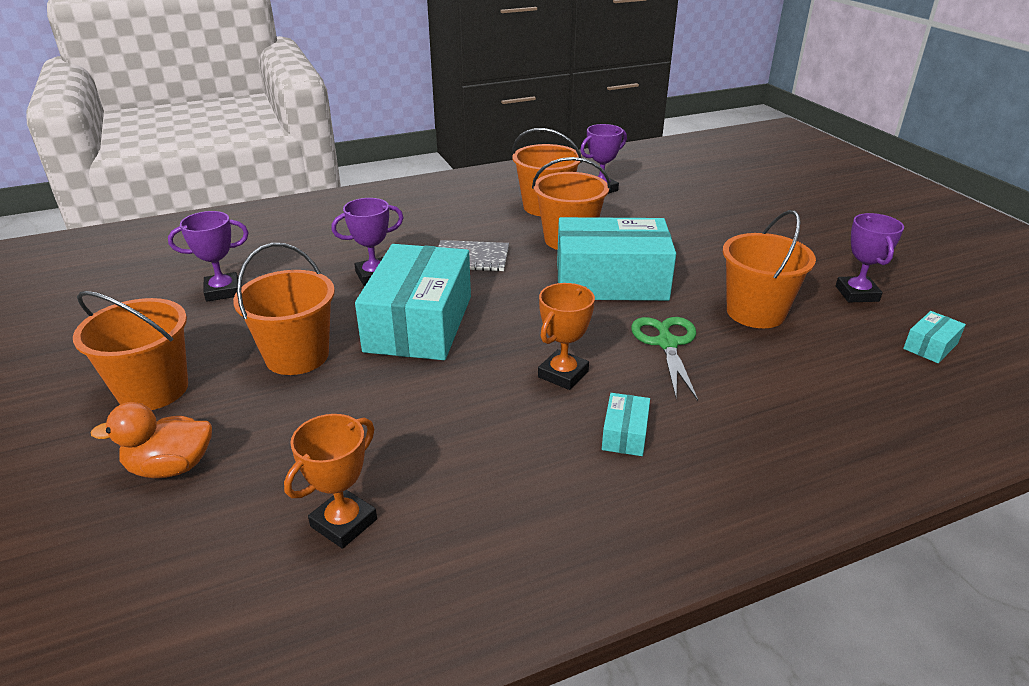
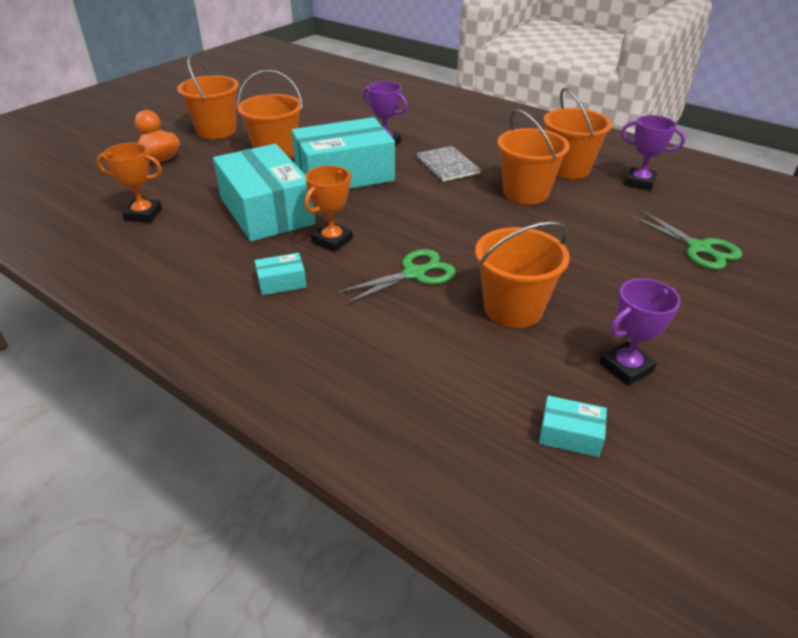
camera: 60 degrees right, 5 degrees up
(222, 291) = (320, 111): purple trophy -> none
(563, 374) = (332, 241): orange trophy -> orange trophy turned 60 degrees counterclockwise
(611, 281) = (482, 227): turquoise box -> turquoise box (266, 211)
(718, 208) = (699, 248): none -> green scissors

